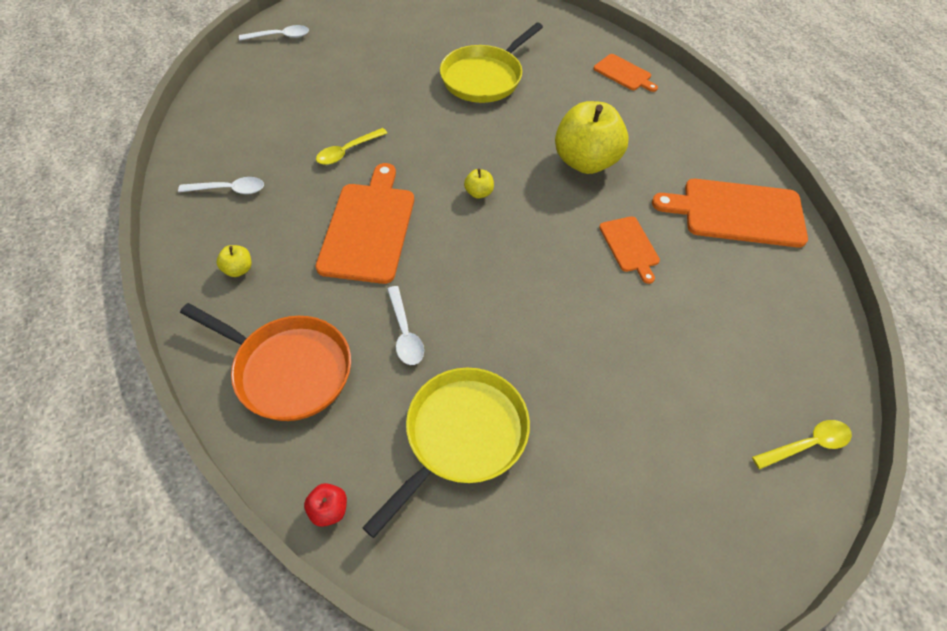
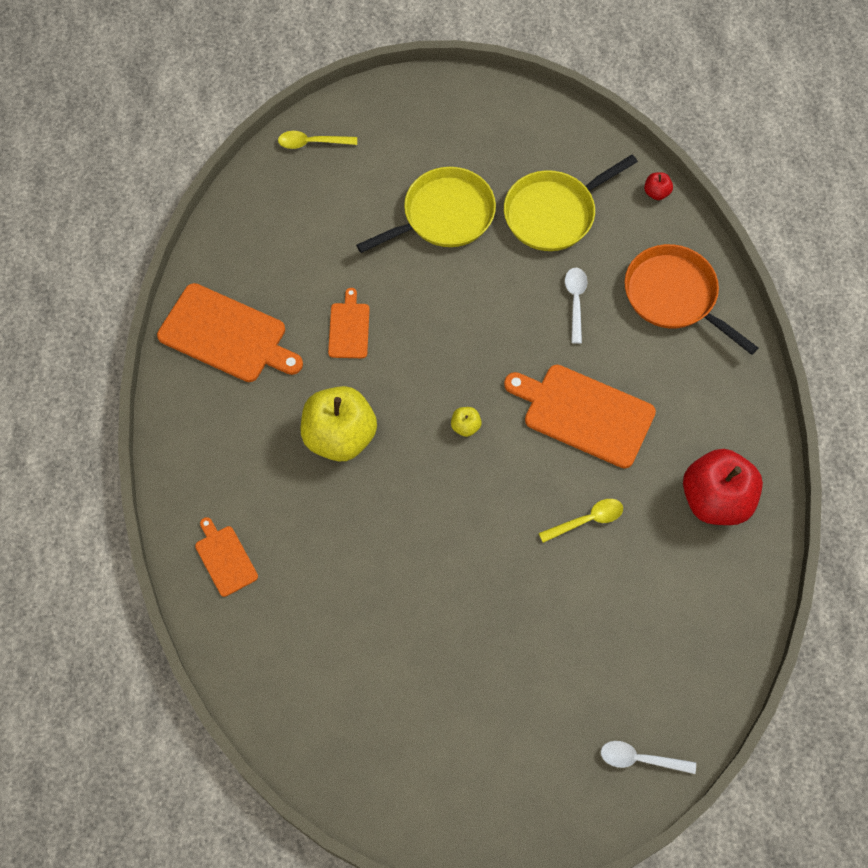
camera: 160 degrees left, 10 degrees up
(229, 190) = (716, 500): white spoon -> red apple
(238, 269) = (710, 400): yellow apple -> none
(368, 228) = (584, 414): orange cutting board -> orange cutting board turned 90 degrees clockwise
(484, 78) = (398, 598): yellow pan -> yellow pan (444, 215)

